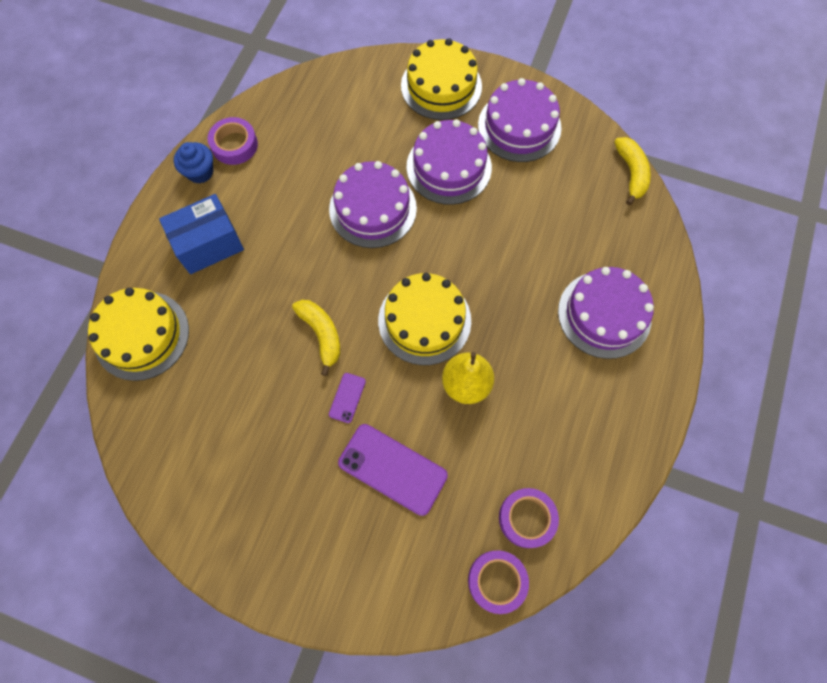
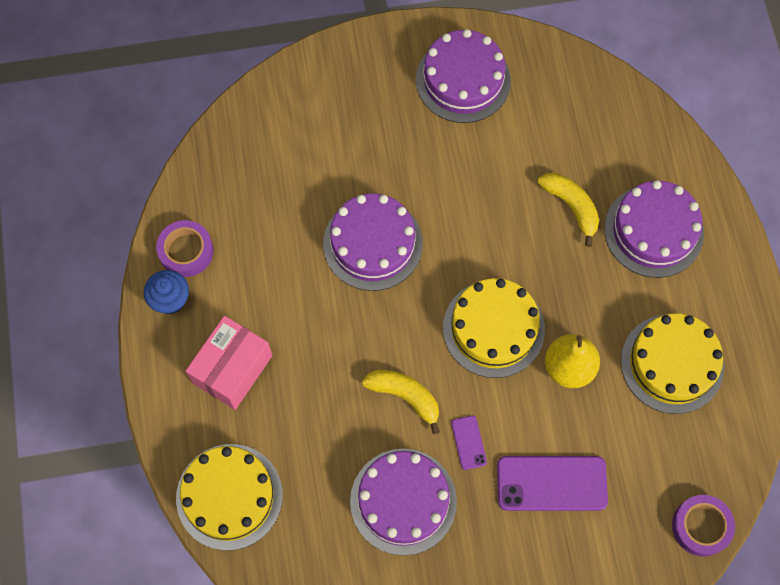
camera: 30 degrees left, 0 degrees up
(209, 244) = (232, 369): blue box -> pink box
(441, 86) = (358, 75): yellow cake -> yellow cake (672, 363)
(449, 167) = (420, 160): purple cake -> purple cake (403, 501)
(526, 518) = (694, 458): purple tape -> none
(631, 173) = (598, 74): yellow banana -> yellow banana (571, 207)

